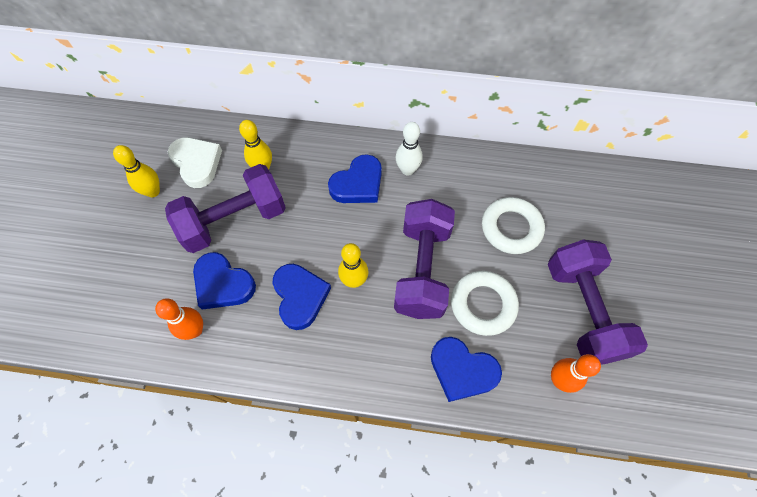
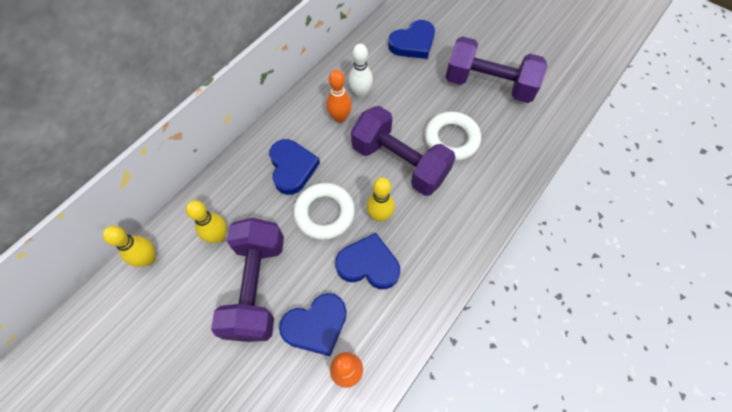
camera: 60 degrees left, 0 degrees up
(153, 191) = (166, 353): yellow bowling pin -> yellow bowling pin (149, 259)
(197, 163) = (166, 294): white heart -> none
(407, 170) = (305, 126): white bowling pin -> white bowling pin (360, 93)
(462, 370) = (493, 179): blue heart -> blue heart (413, 43)
(511, 228) = (402, 88): white ring -> white ring (324, 213)
(559, 380) = (529, 126): orange bowling pin -> orange bowling pin (340, 117)

